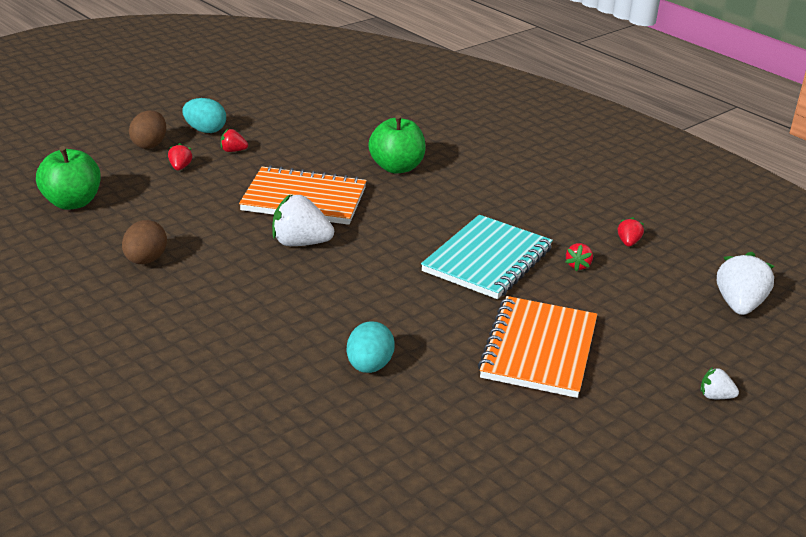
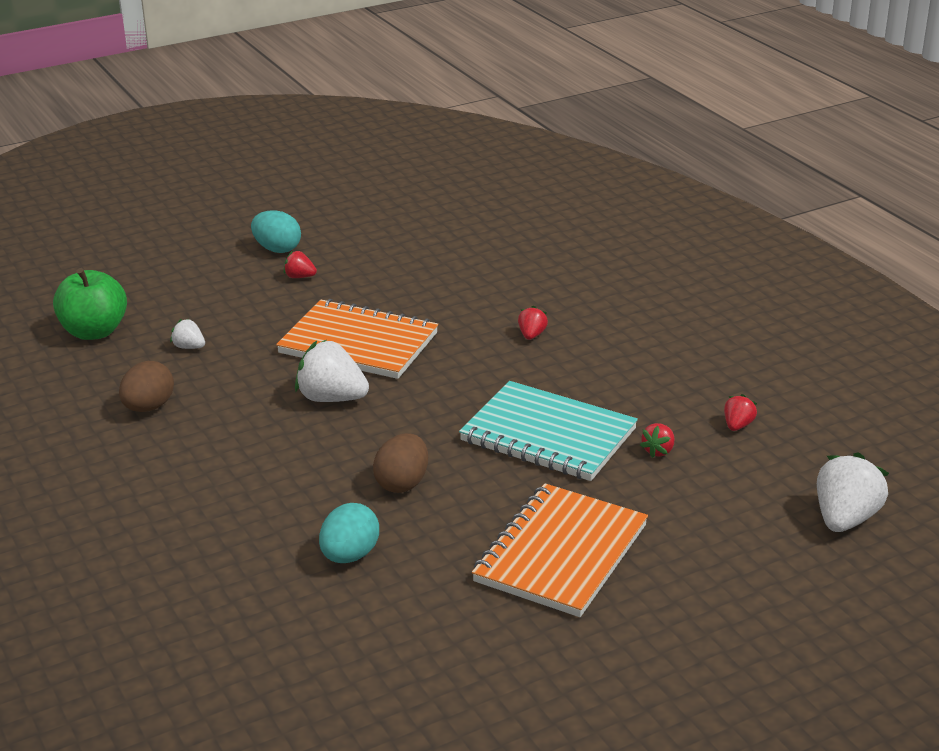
camera: 15 degrees right, 0 degrees up
(149, 145) = (206, 264): brown egg -> brown egg (402, 483)
(180, 167) = (230, 295): red strawberry -> red strawberry (531, 335)
(396, 167) = (486, 308): green apple -> none
(488, 260) = (548, 435): turquoise notebook -> turquoise notebook turned 75 degrees clockwise
(715, 396) = (756, 633): white strawberry -> white strawberry (189, 347)

